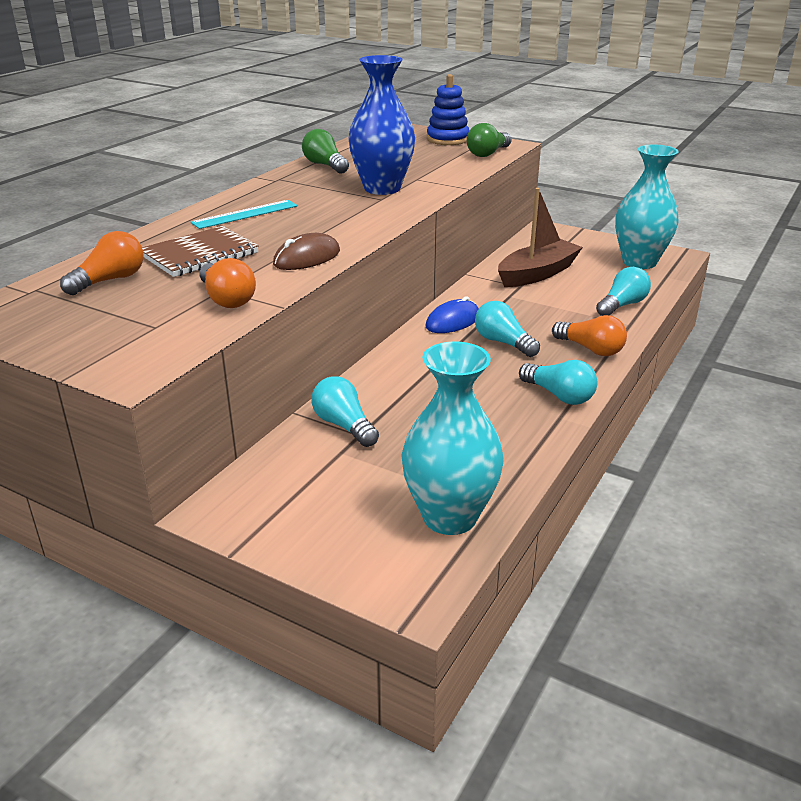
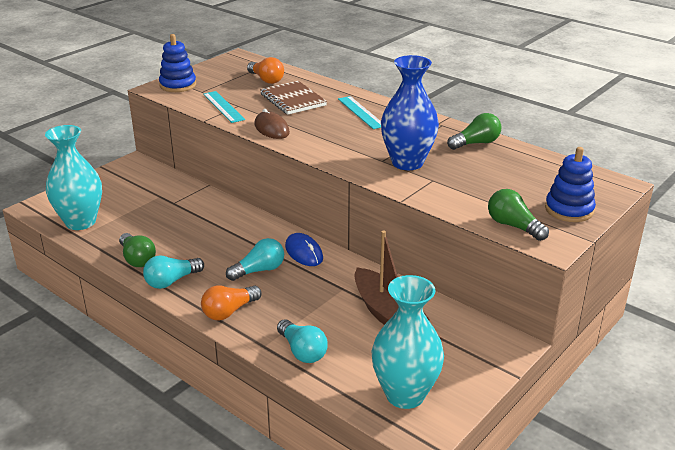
camera: 100 degrees right, 0 degrees up
(119, 353) = (178, 85): none -> blue stacking toy
(227, 299) = (223, 106): orange light bulb -> turquoise ruler
(344, 425) = (185, 198): turquoise light bulb -> none
(526, 433) = (137, 259): none -> green light bulb

